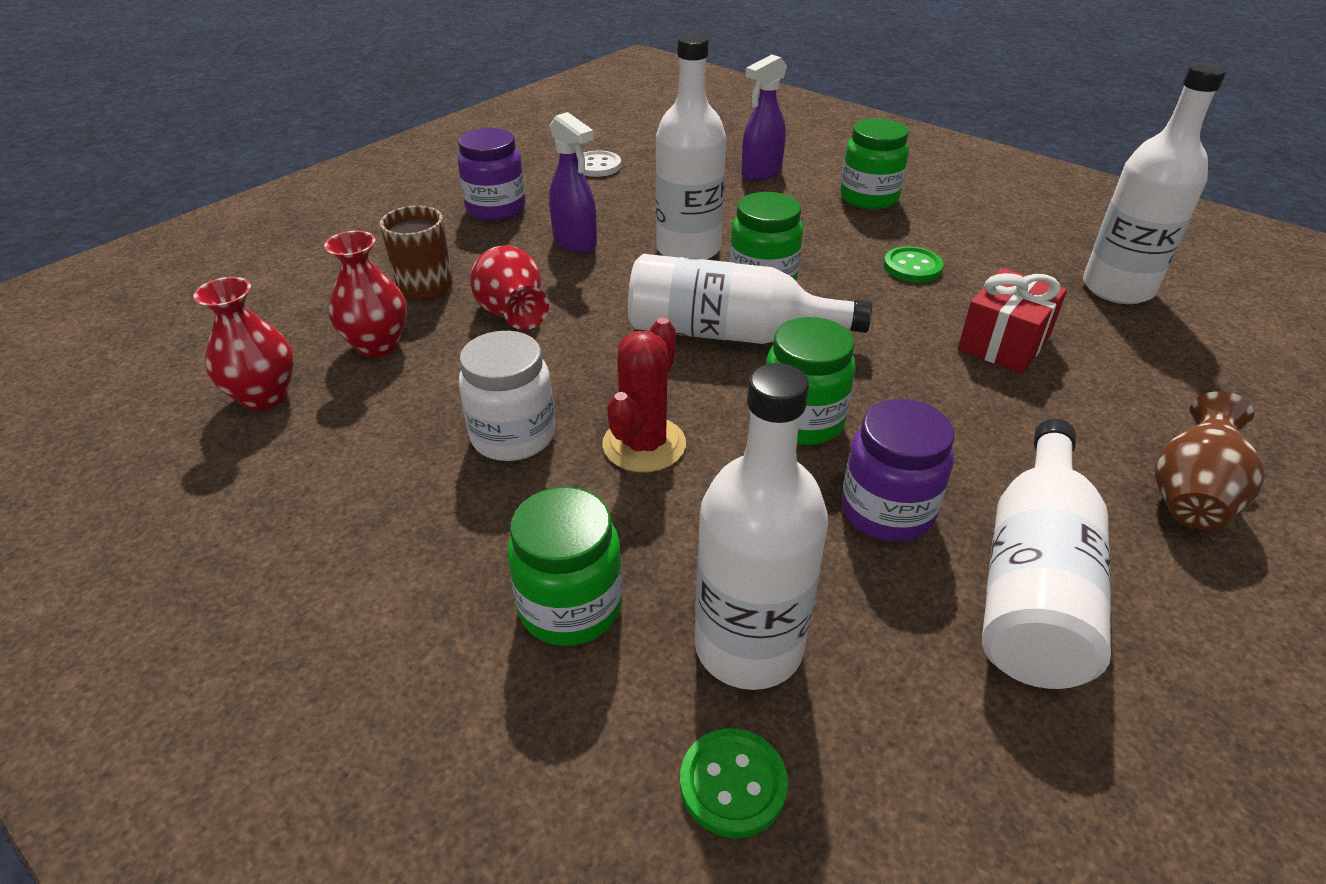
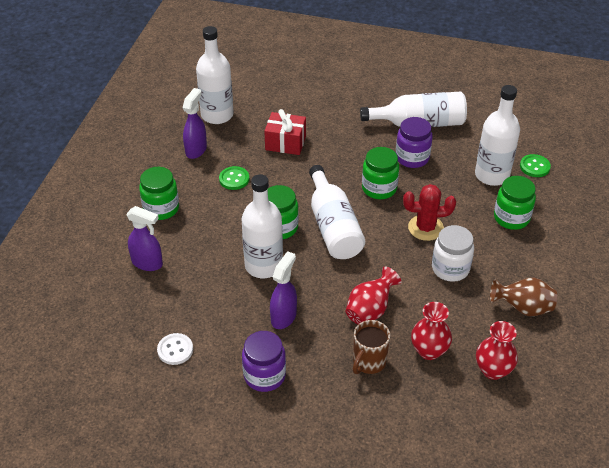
camera: 115 degrees left, 5 degrees up
(1009, 249) = (196, 150): none -> purple spray bottle
(1190, 497) = (353, 94): brown vase -> brown vase (523, 308)

